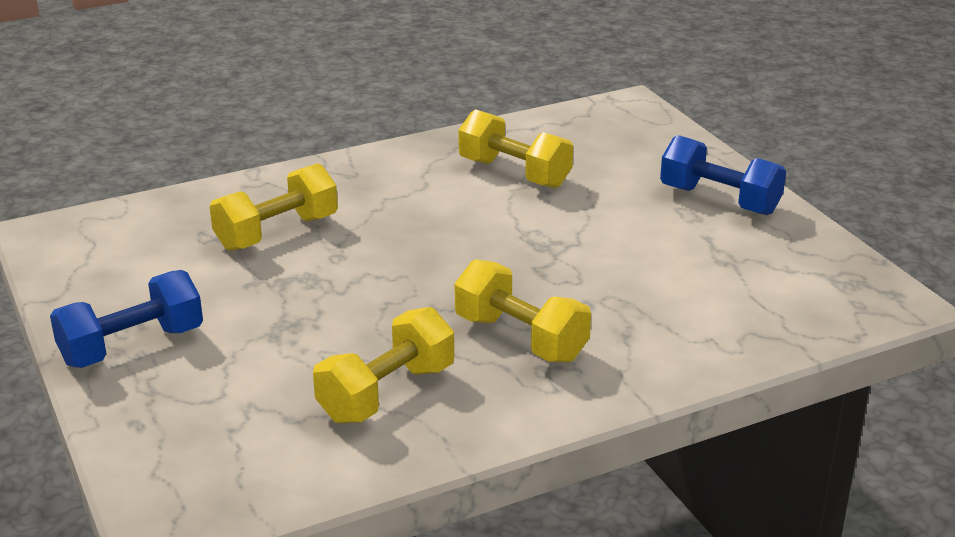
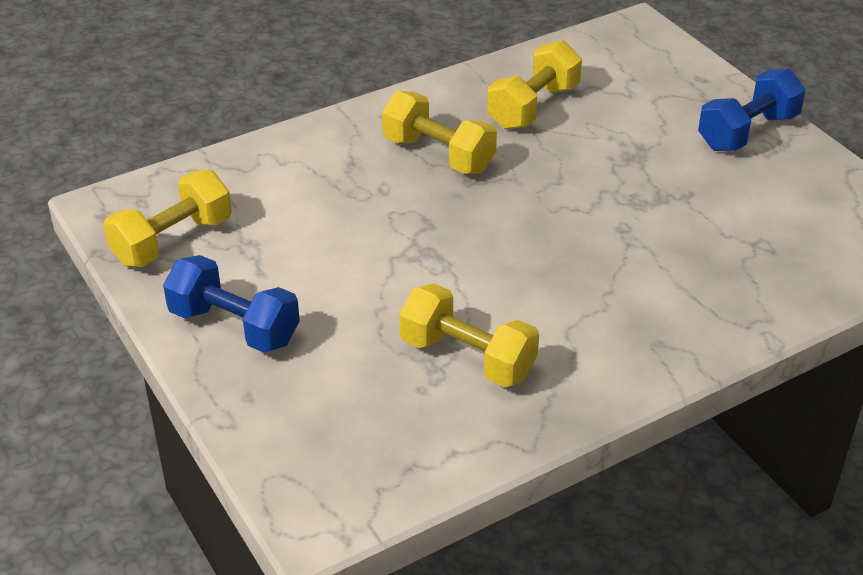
camera: 175 degrees right, 10 degrees up
(277, 233) = (696, 253): yellow dumbbell -> yellow dumbbell (172, 241)

